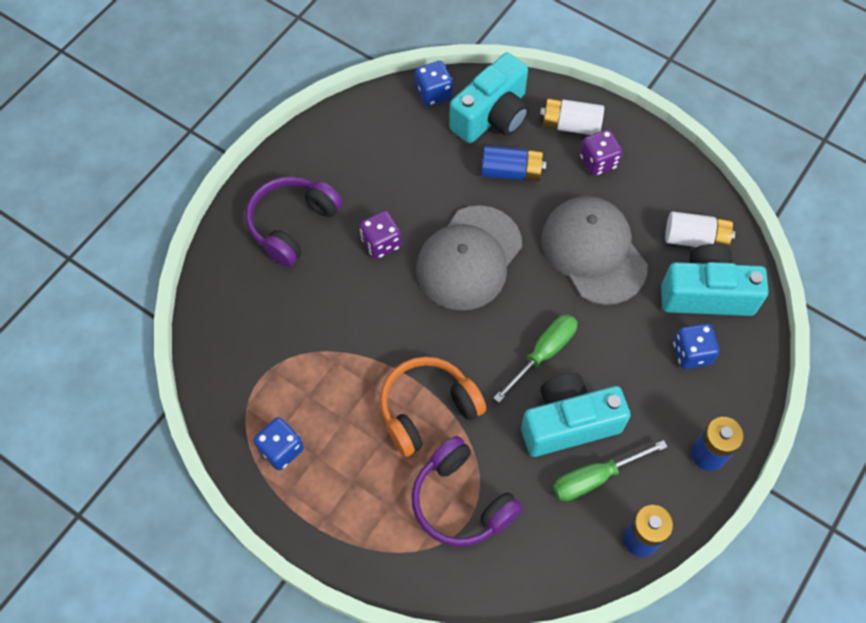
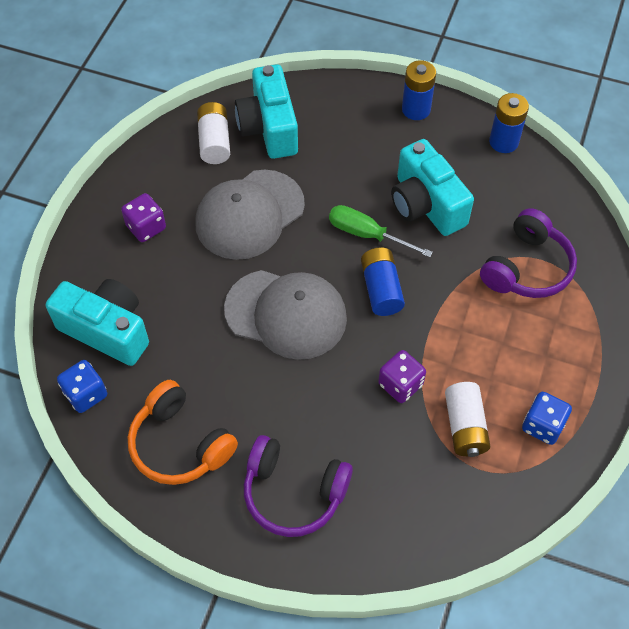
camera: 105 degrees left, 5 degrees down
(381, 243) = (291, 397): purple dice -> purple dice (400, 384)
(427, 409) = (455, 313): orange headphones -> orange headphones (180, 444)
(511, 171) = (174, 298): blue battery -> blue battery (381, 289)
(570, 125) = (105, 258): white battery -> white battery (465, 426)
(595, 478) = (467, 179): green screwdriver -> none
(691, 353) = (330, 131): blue dice -> none

